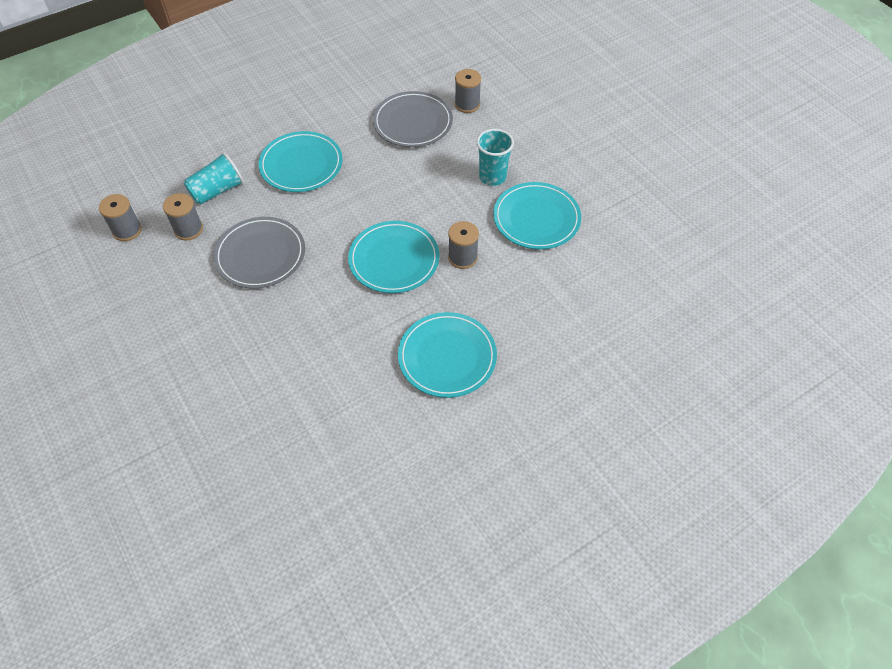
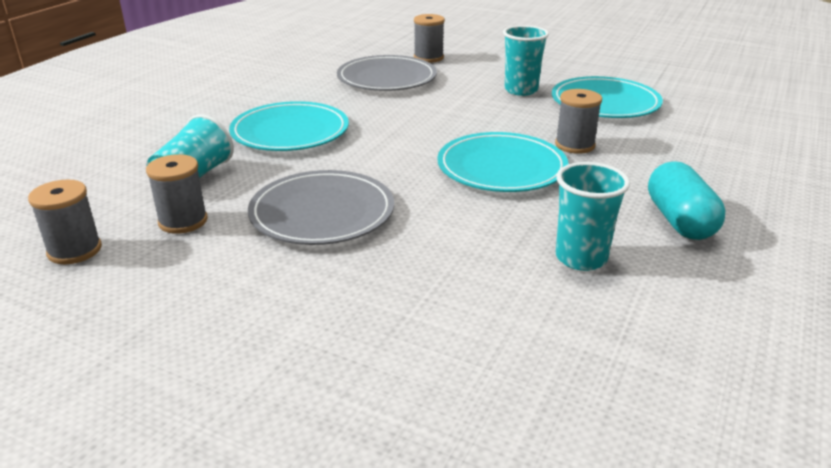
camera: 30 degrees left, 25 degrees down
(360, 357) = (581, 258): none -> turquoise cup
(447, 357) = (680, 221): turquoise plate -> turquoise capsule

